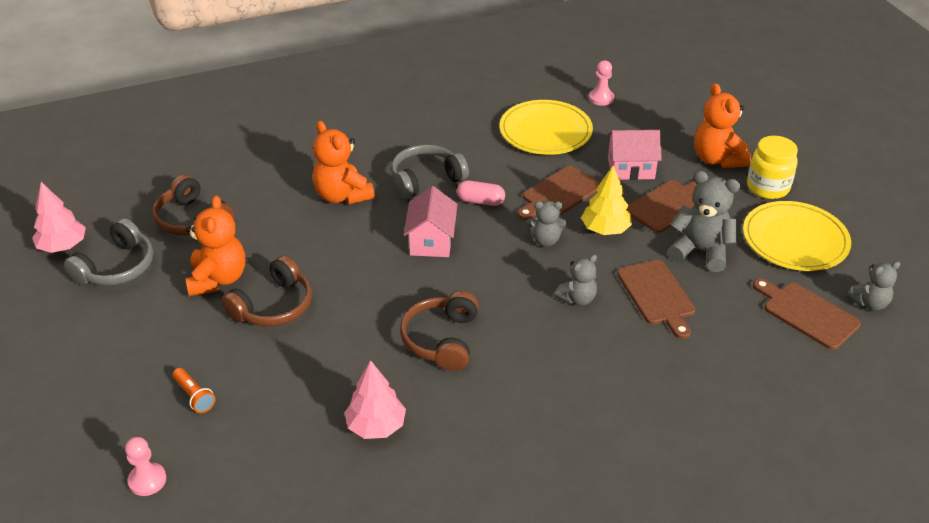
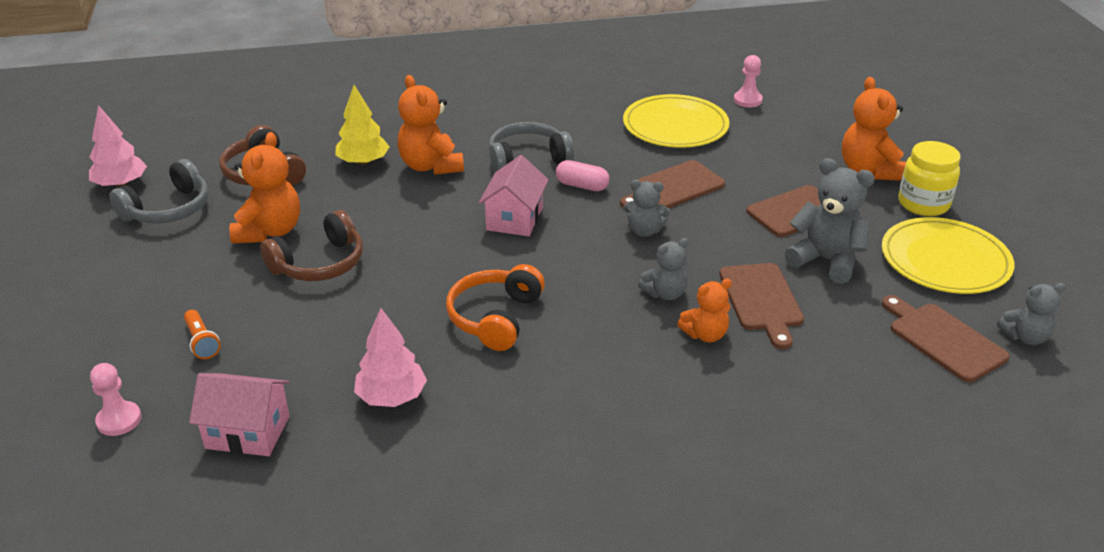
camera: 10 degrees right, 5 degrees down
(442, 340) = (495, 318): brown headphones -> orange headphones
(605, 230) = (717, 227): yellow tree -> yellow tree (363, 162)
(619, 333) = (705, 334): none -> orange teddy bear
(631, 168) = (764, 170): pink house -> pink house (247, 432)

